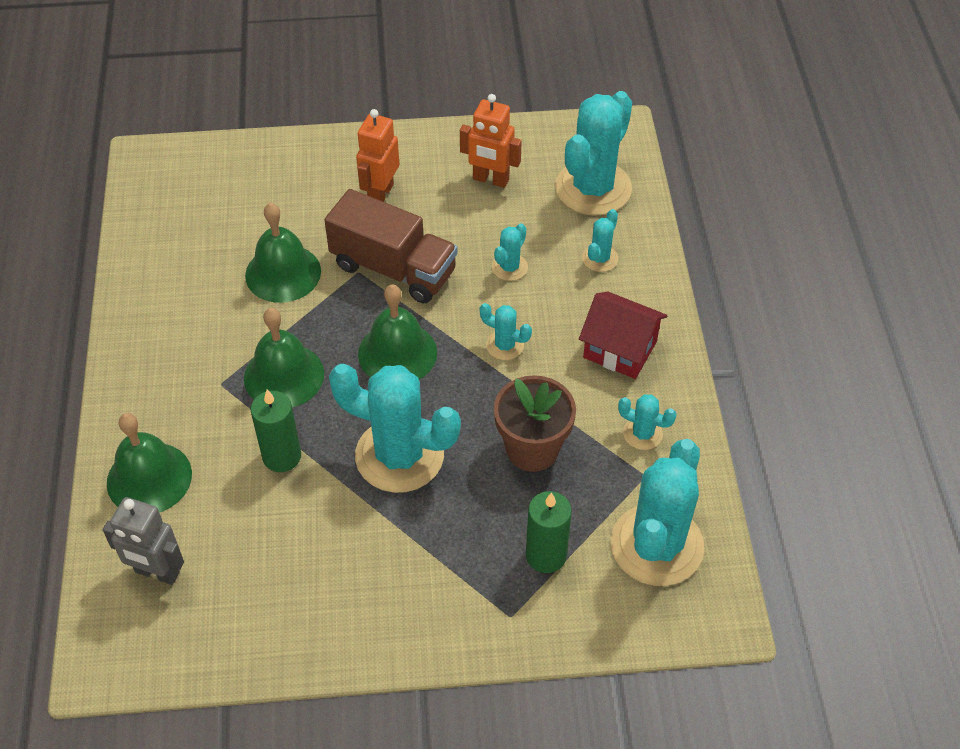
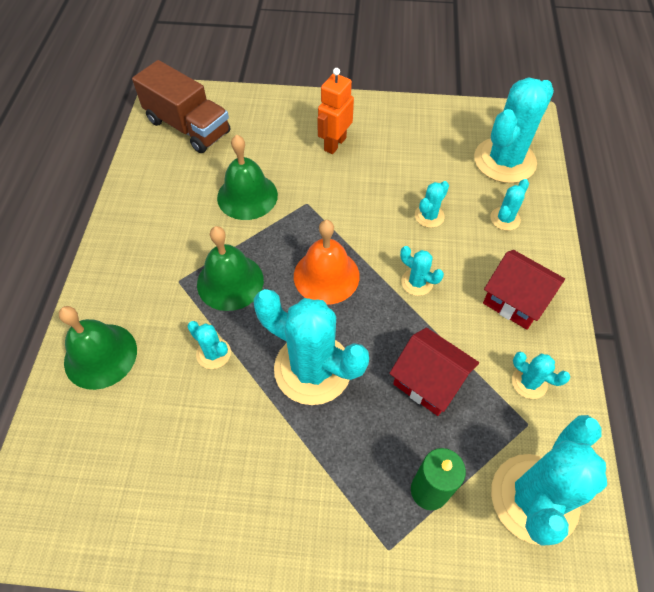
camera: 10 degrees right, 5 degrees up
(157, 573) = (84, 446): grey robot -> none
(282, 456) = (213, 353): green candle -> turquoise cactus
(393, 268) = (335, 204): brown truck -> brown truck (188, 127)
(397, 353) = (326, 276): green bell -> orange bell
(490, 180) = (423, 144): orange robot -> none
(532, 449) = (429, 381): brown flower pot -> red house

